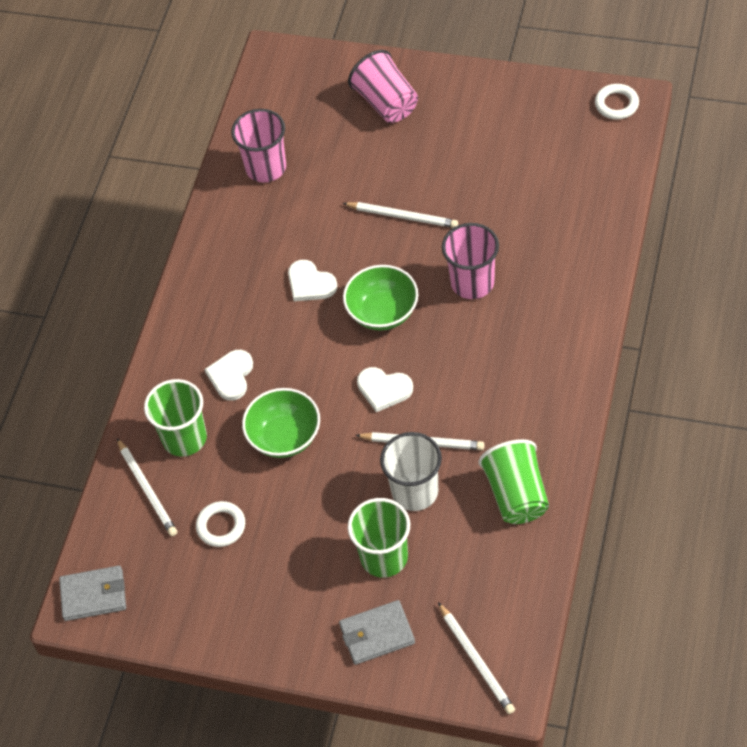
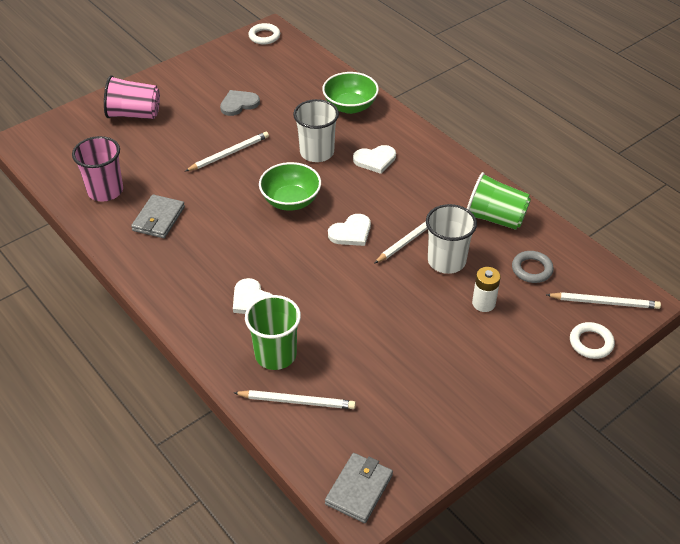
camera: 60 degrees left, 10 degrees down
(221, 526) = (373, 375): white ring -> white ring (591, 343)
(284, 437) = (335, 300): green bowl -> green bowl (350, 106)
(310, 283) = (226, 221): white heart -> white heart (375, 160)
(377, 634) = (542, 340): grey wallet -> grey wallet (158, 219)
(384, 557) = (483, 303): green cup -> white battery
(468, 570) = (532, 269): none -> grey ring
(472, 283) = (317, 152): pink cup -> white cup
(483, 168) = (239, 104): none -> grey heart

